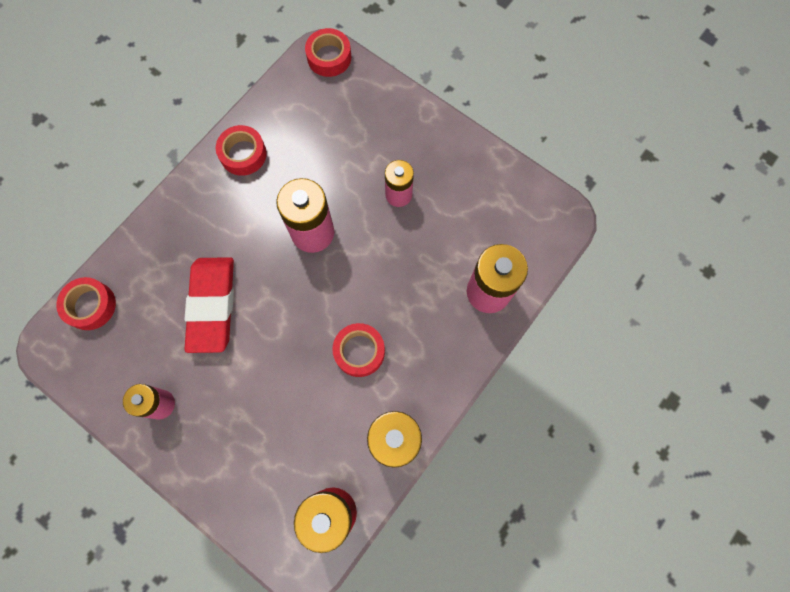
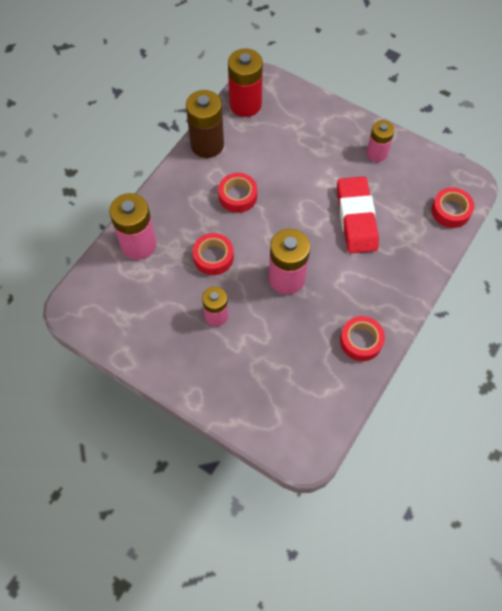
camera: 175 degrees right, 10 degrees down
(329, 57) = (297, 449): red tape -> red tape (213, 257)

